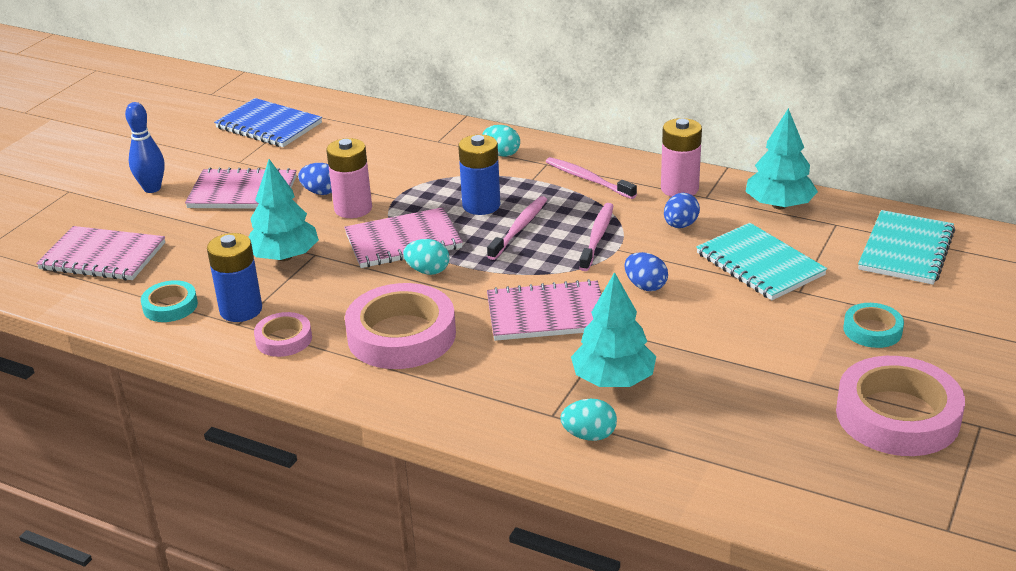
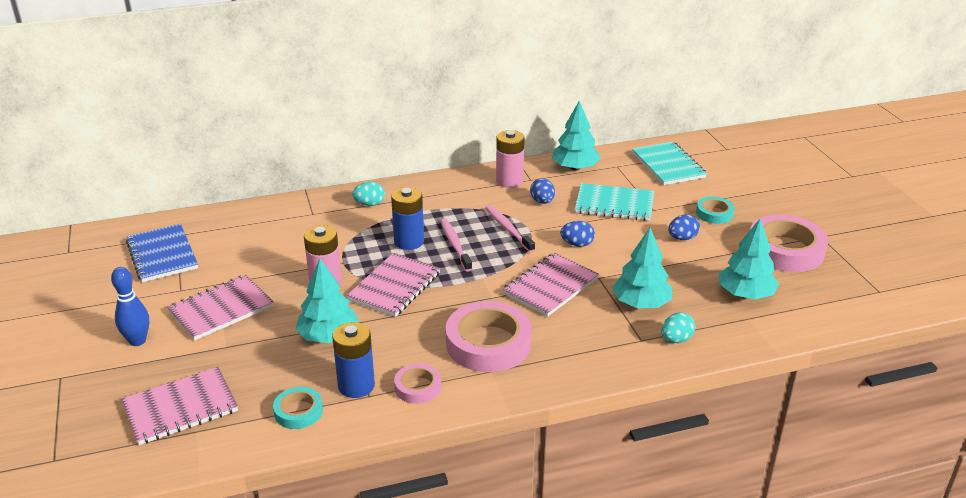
camera: 45 degrees left, 0 degrees up
(269, 126) = (162, 255): blue notebook -> blue notebook turned 75 degrees clockwise
(321, 192) = (283, 282): blue egg -> blue egg (682, 238)
(428, 271) = (441, 297): turquoise egg -> none
(588, 179) = (449, 197): pink toothbrush -> none
(754, 435) = (745, 294): none -> turquoise tree

